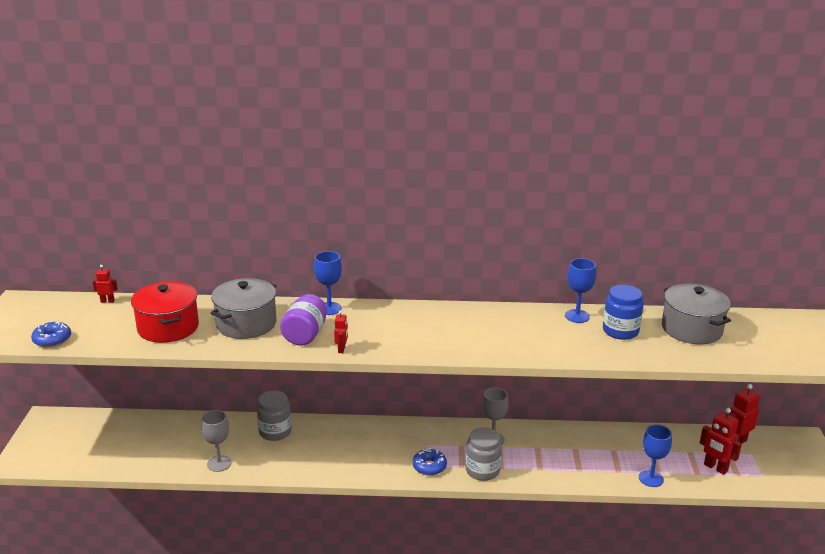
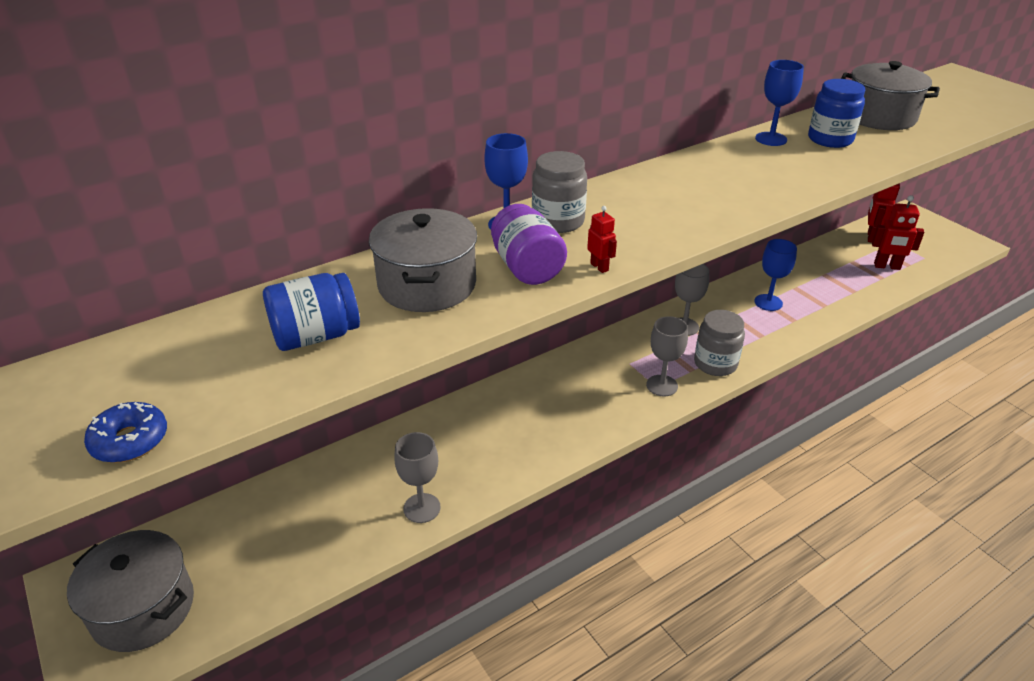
camera: 35 degrees left, 10 degrees up
(60, 444) = (143, 608): none -> grey pot
(107, 301) = (152, 338): red robot -> none
(168, 327) = (316, 336): red pot -> blue jar
(275, 431) = (445, 431): grey jar -> grey jar (558, 221)
(429, 466) = (662, 385): blue donut -> grey goblet
(651, 478) = (856, 300): blue goblet -> blue goblet (768, 302)

